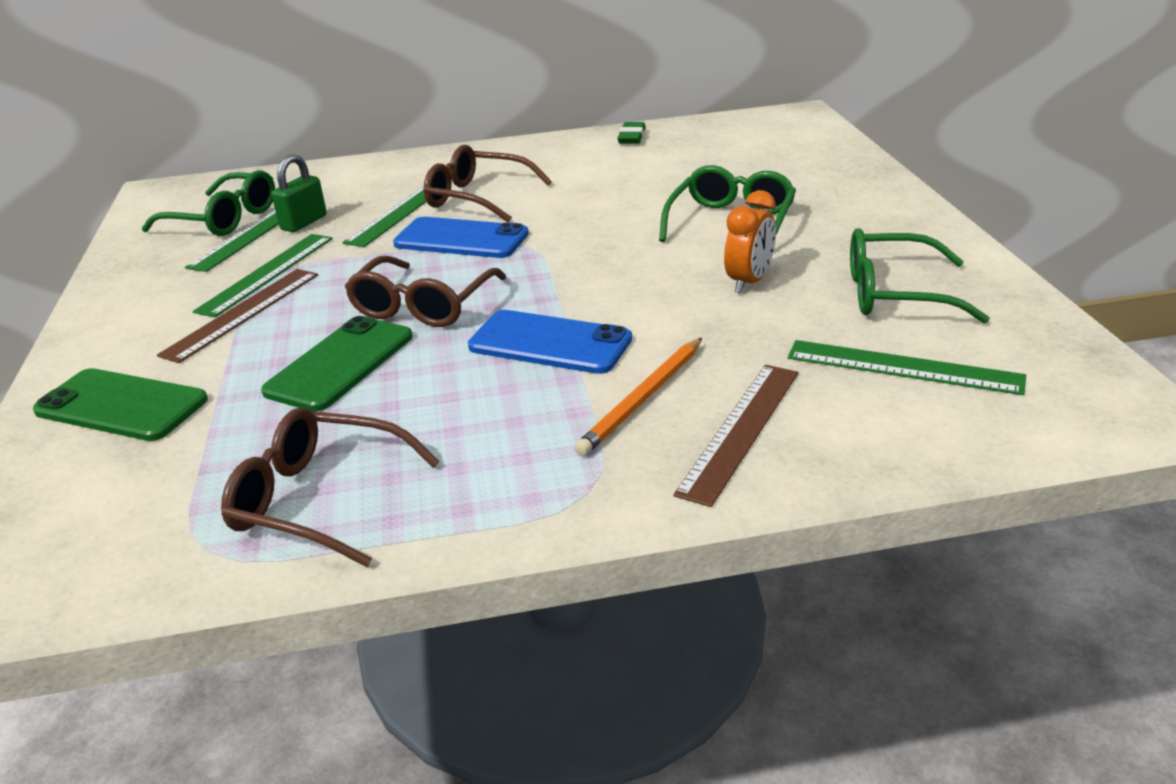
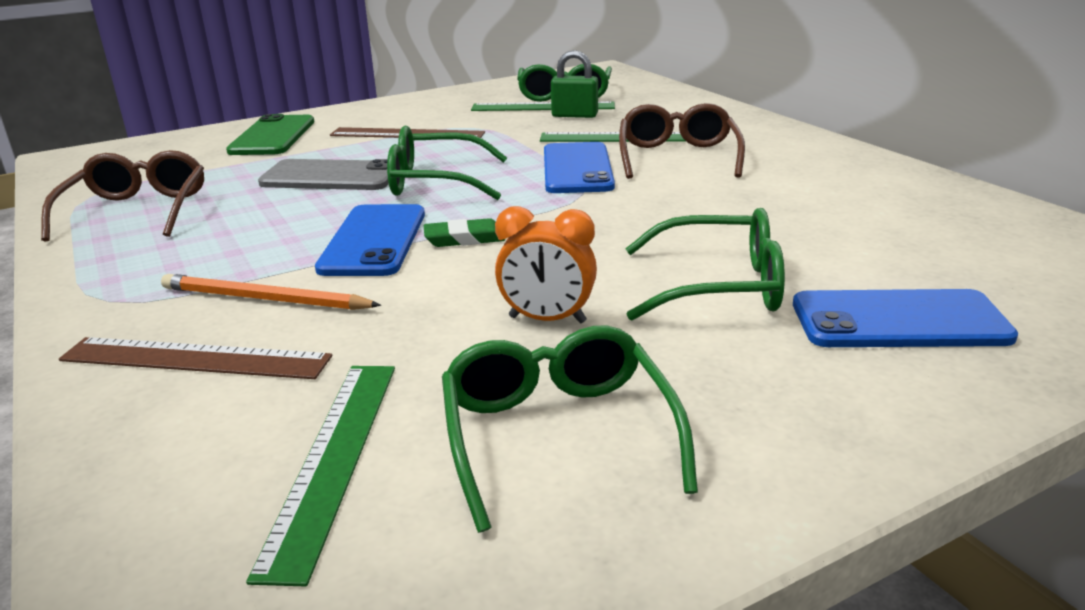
camera: 70 degrees right, 5 degrees down
(267, 273) = (475, 126): green ruler -> none
(340, 364) = (330, 177): green phone -> grey phone
(423, 306) = (435, 182): brown glasses -> green glasses
(631, 137) = (935, 191): green eraser -> green eraser (464, 239)
(803, 186) = (899, 321): none -> blue phone

